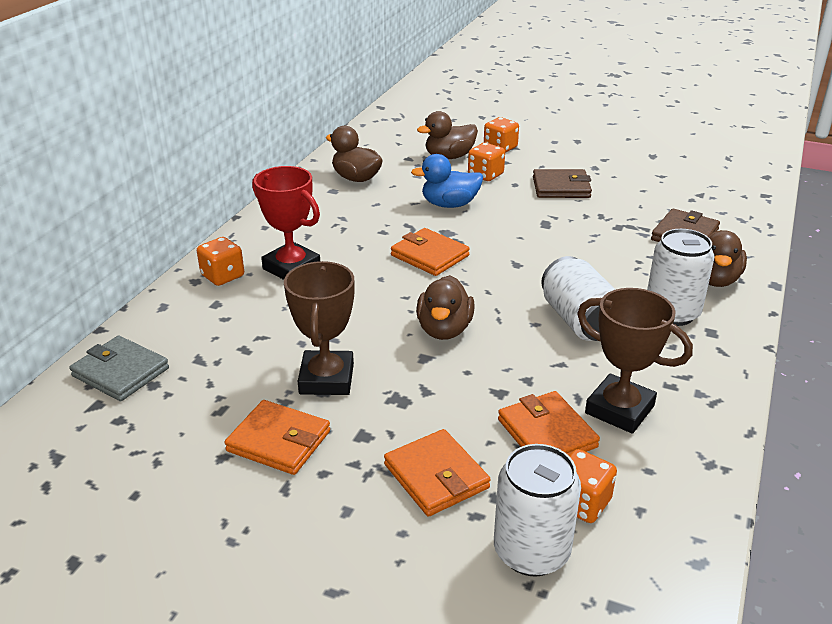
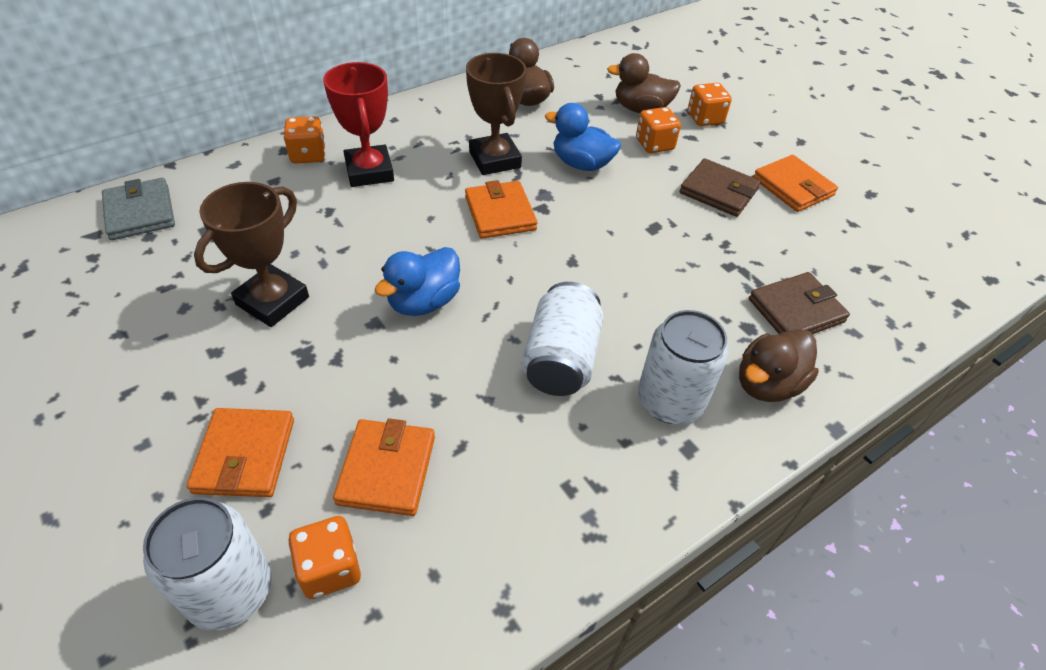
camera: 30 degrees right, 15 degrees up
(279, 441) = (171, 343): orange wallet -> orange wallet (793, 187)
(444, 330) = (424, 302): brown duck -> blue duck
(619, 409) = (485, 485): brown trophy -> brown trophy (495, 159)

